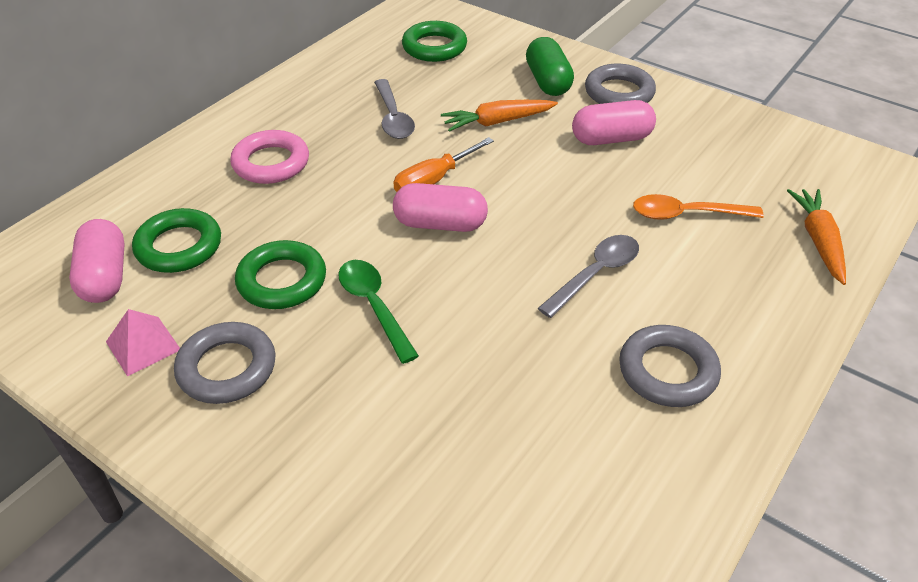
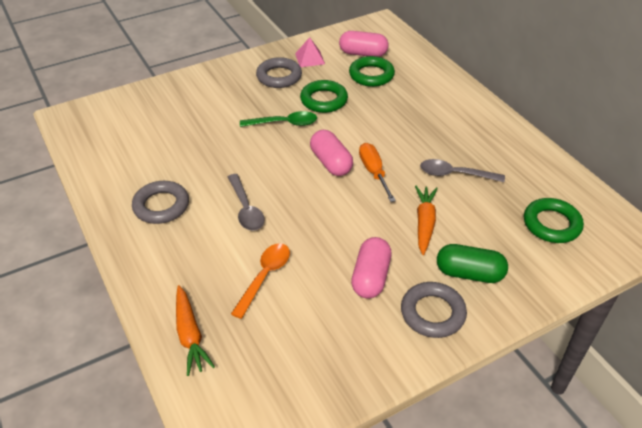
camera: 115 degrees right, 0 degrees up
(271, 163) = (428, 114): pink ring -> none
(440, 224) = (331, 163): pink capsule -> pink capsule turned 60 degrees counterclockwise
(818, 241) = (190, 335): orange carrot -> orange carrot turned 45 degrees clockwise

